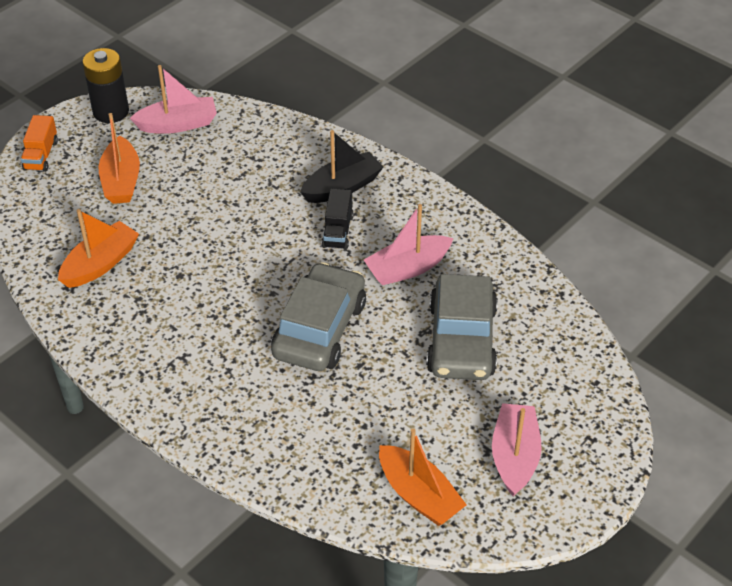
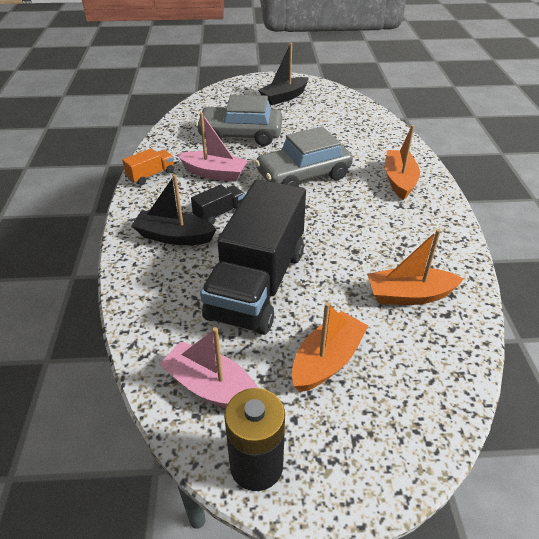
camera: 135 degrees left, 5 degrees down
(41, 155) = (384, 460): orange truck -> orange truck (151, 175)
(226, 196) = (257, 284): none -> black truck
(419, 495) = (341, 106): orange boat -> orange boat (399, 180)
(461, 340) = (240, 135): grey car -> grey car turned 135 degrees counterclockwise
(514, 456) = (284, 97): pink boat -> black boat

